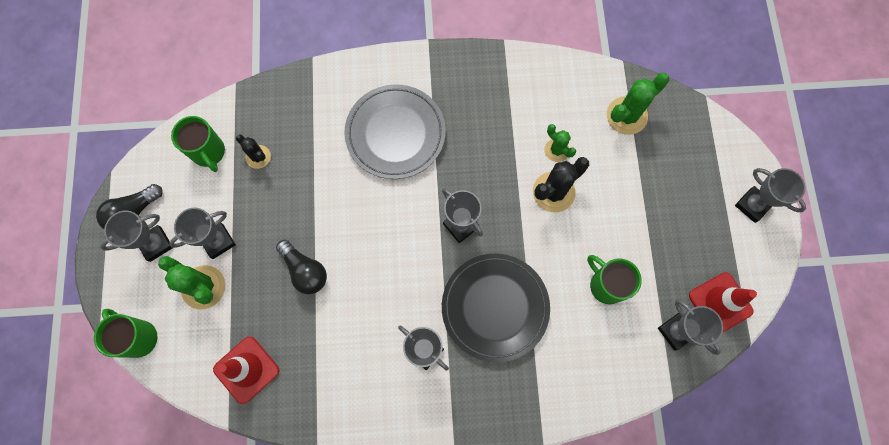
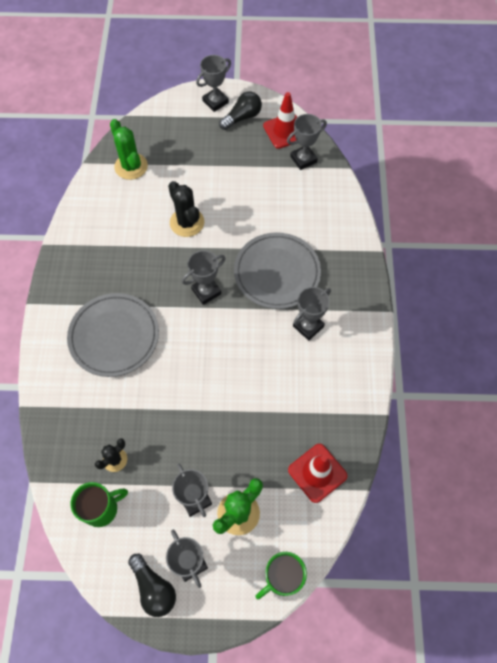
camera: 85 degrees left, 10 degrees down
(305, 271) = (232, 419): black light bulb -> black light bulb (242, 117)
(495, 307) = (277, 273): black plate -> grey plate
(556, 150) = (151, 216): green cactus -> none
(606, 285) = (265, 197): green mug -> none

